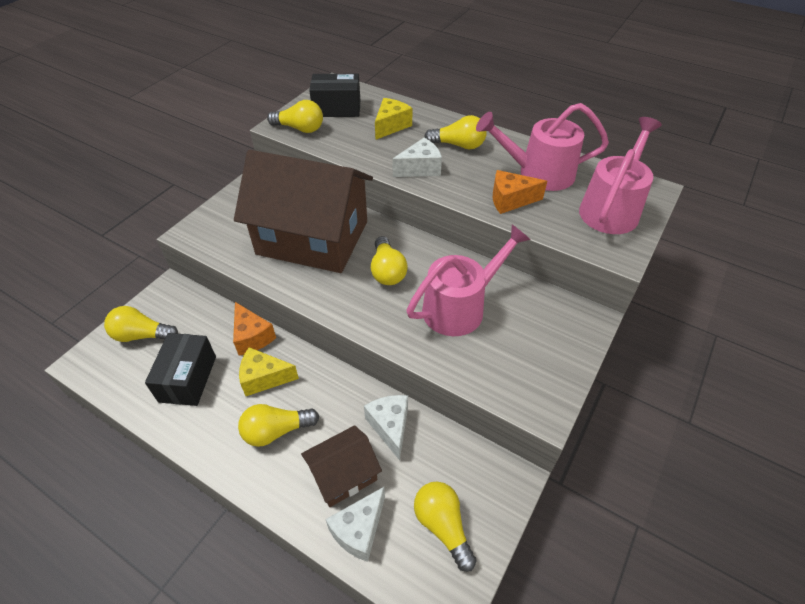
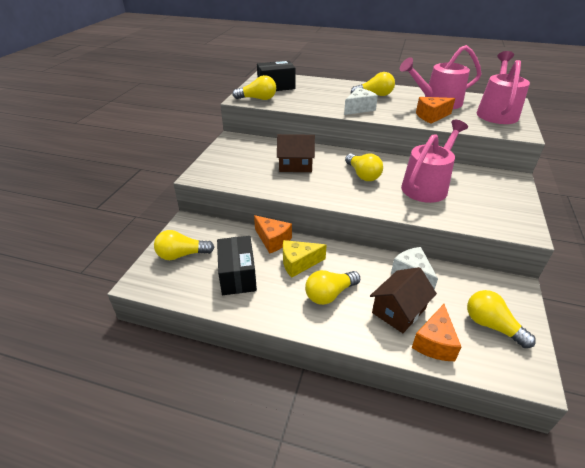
camera: 15 degrees left, 10 degrees down
(313, 238) = (295, 165): brown house -> brown house, size x0.47
(359, 530) = (434, 343): white cheese -> orange cheese
(391, 126) = (321, 91): yellow cheese -> none

